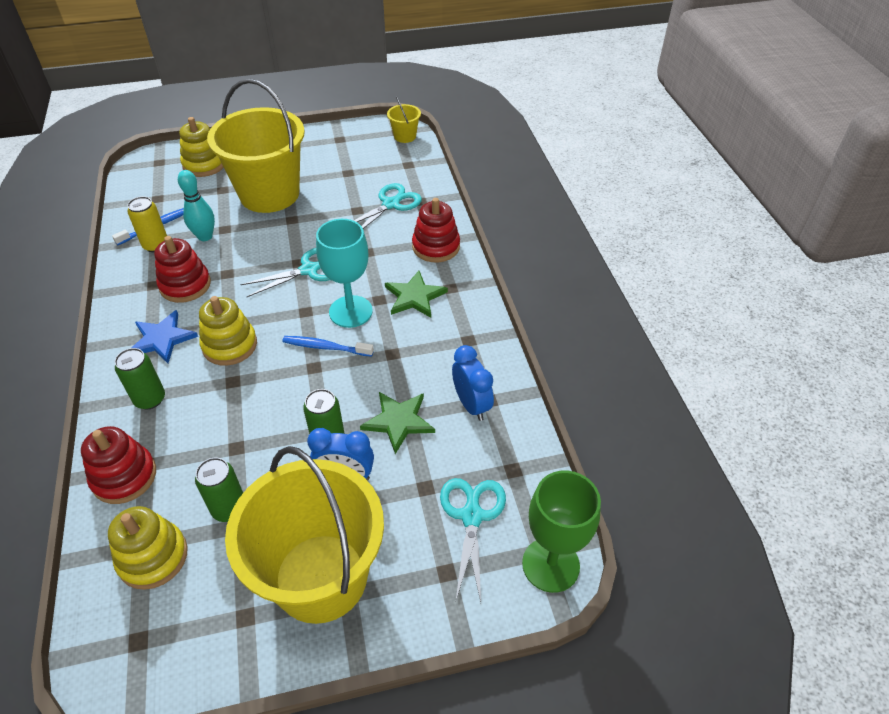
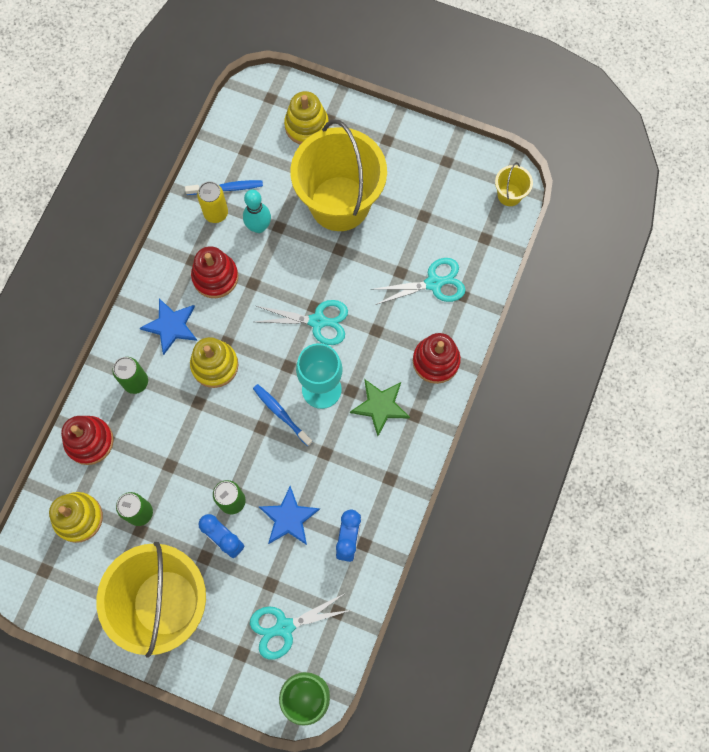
camera: 35 degrees right, 25 degrees up
(398, 421) = (289, 518): green star -> blue star
(472, 516) = (284, 627): turquoise scissors -> turquoise scissors turned 150 degrees counterclockwise

